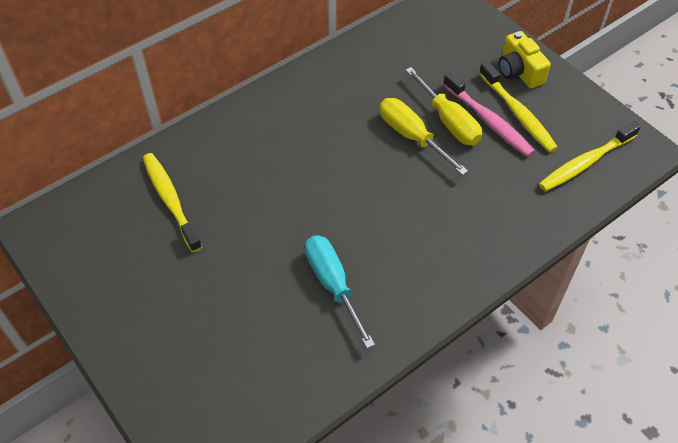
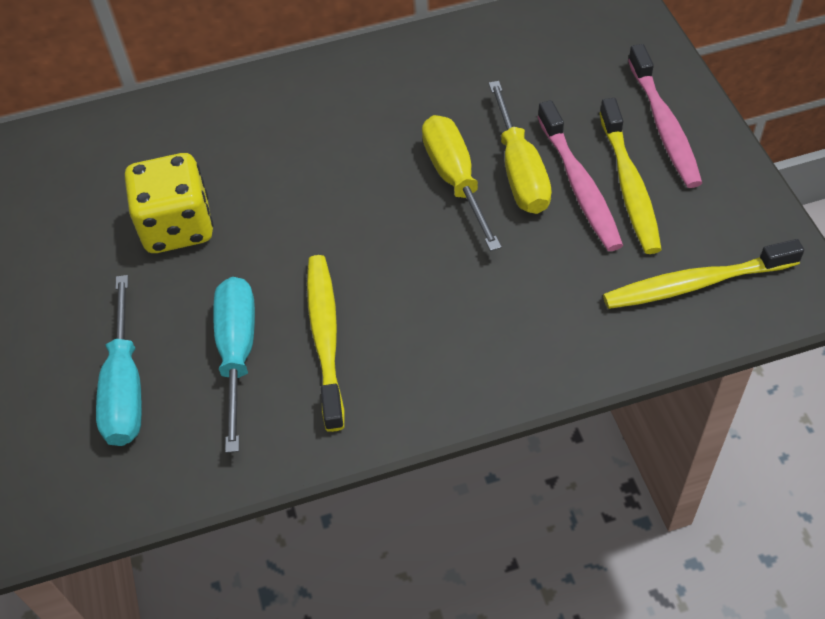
camera: 25 degrees right, 0 degrees up
(171, 201) = (94, 183): yellow toothbrush -> yellow toothbrush (325, 338)
(246, 214) = (177, 227): none -> yellow dice
(270, 329) = (125, 387): none -> turquoise screwdriver
(519, 71) = (664, 125): yellow camera -> pink toothbrush

